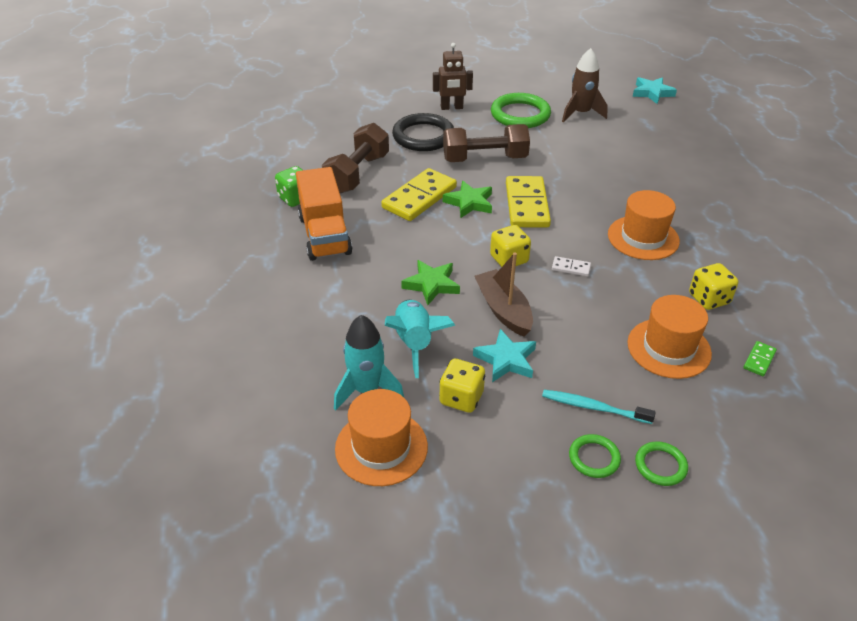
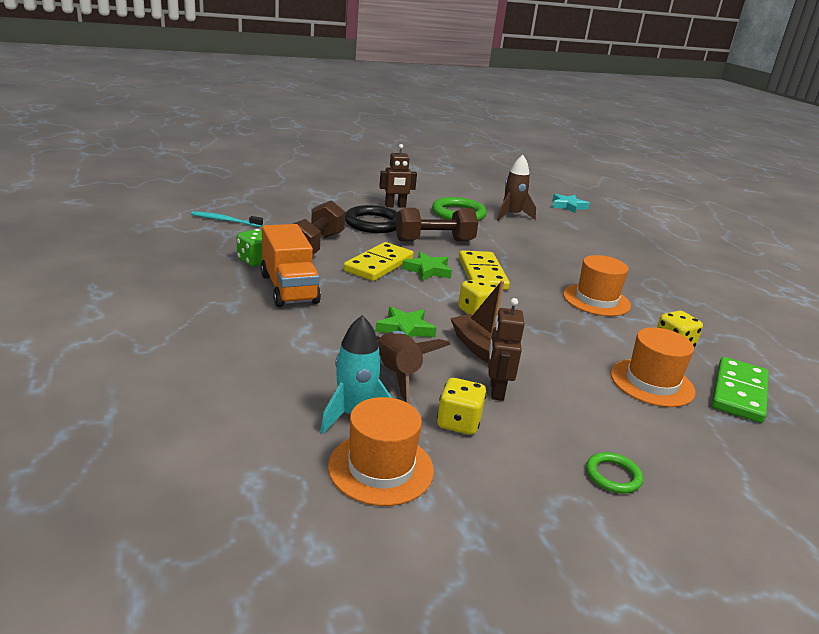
camera: 10 degrees left, 15 degrees down
(414, 343) = (398, 375): turquoise rocket -> brown rocket
(506, 360) = (496, 390): turquoise star -> brown robot
(571, 268) = (537, 320): white domino -> none
(594, 407) = (597, 431): turquoise toothbrush -> turquoise toothbrush (225, 220)
(660, 466) = (683, 482): green ring -> none
(759, 360) = (739, 393): green domino -> green domino, size x2.29

